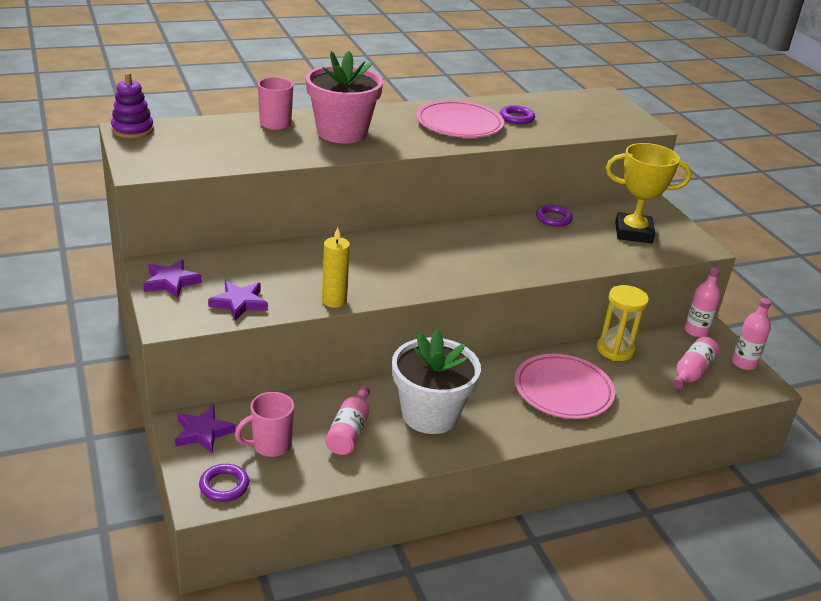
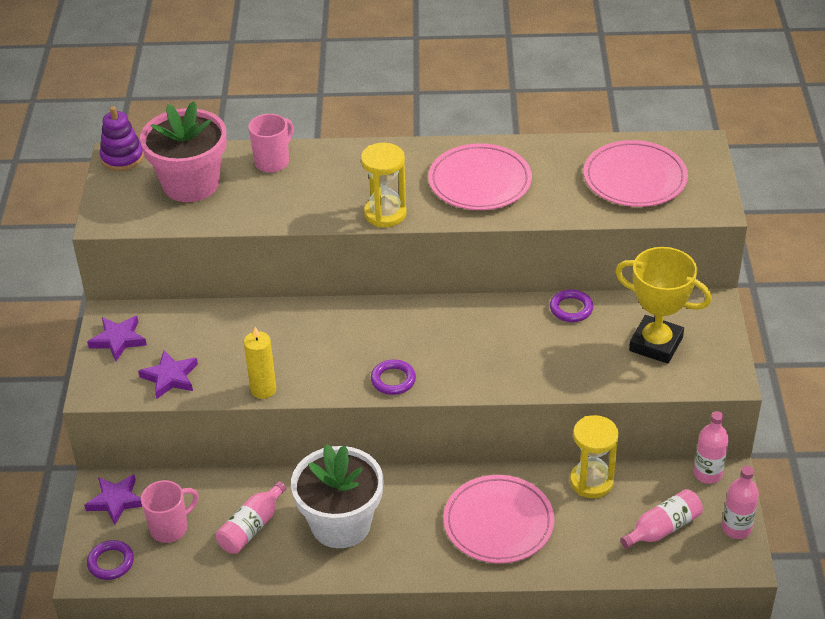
camera: 25 degrees right, 10 degrees up
(270, 445) = (170, 528): pink mug -> pink mug turned 150 degrees clockwise
(342, 132) = (337, 183): pink flower pot -> pink flower pot (191, 184)
(397, 147) = (385, 214): none -> yellow hourglass
(516, 118) = (556, 177): purple ring -> purple ring (393, 380)
(574, 114) = (635, 178): none -> pink plate

